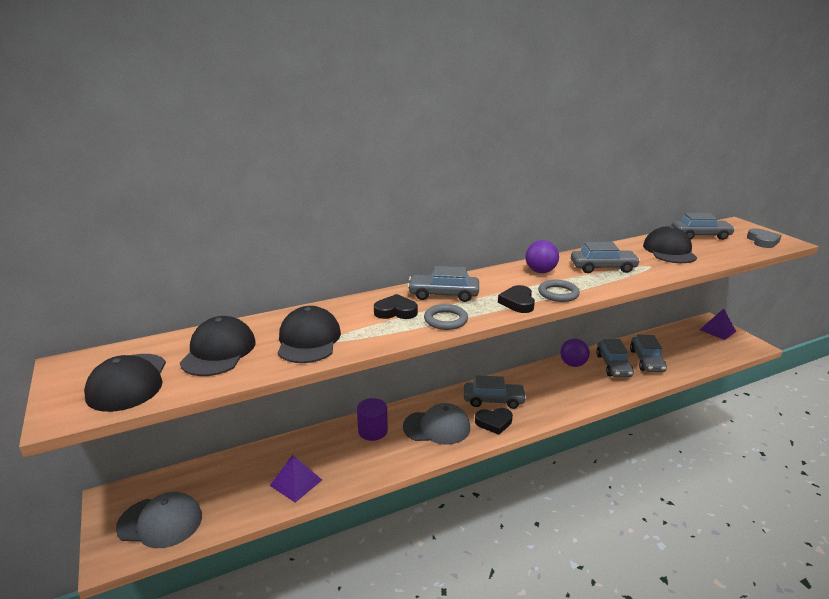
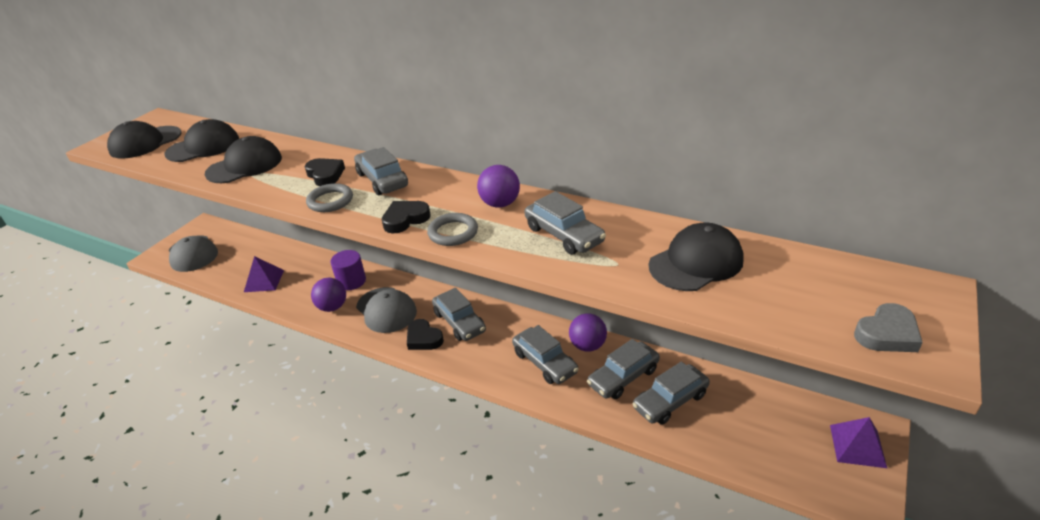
camera: 55 degrees right, 10 degrees up
(396, 453) = (332, 307): none -> purple ball
(700, 236) = (806, 271): grey car -> grey car (545, 362)

